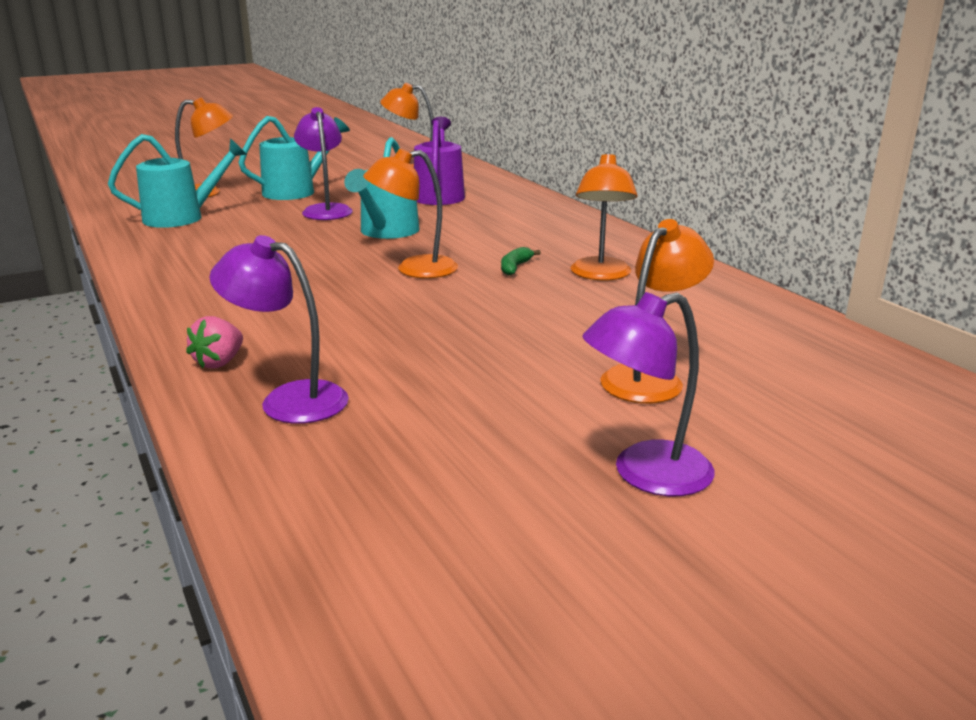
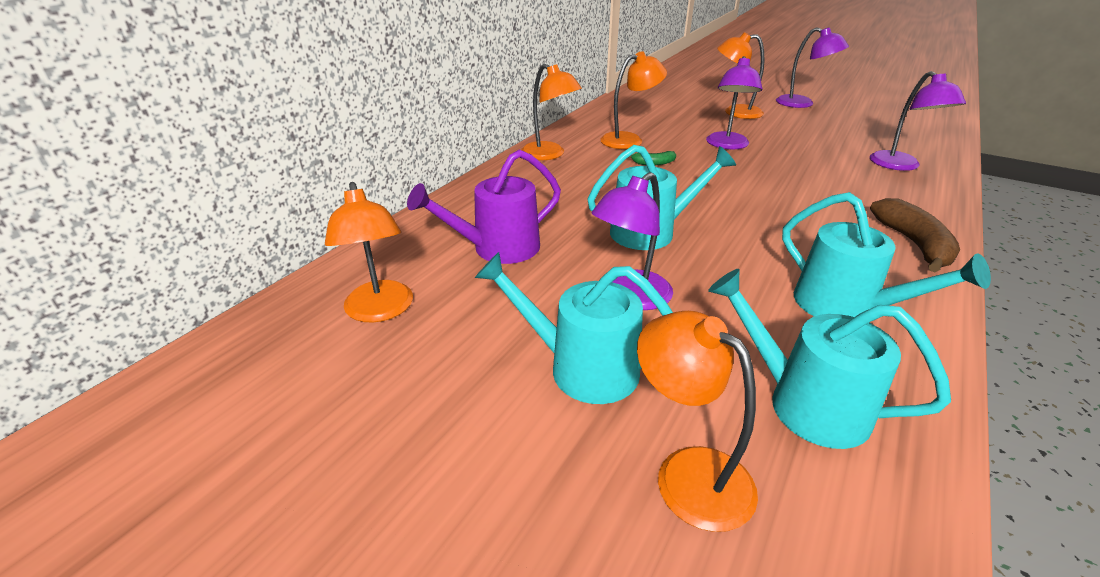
camera: 120 degrees left, 10 degrees up
(186, 307) = (914, 244): none -> brown banana
(199, 251) = (846, 307): none -> turquoise watering can
(219, 362) = (922, 196): pink strawberry -> none
(414, 269) = (710, 191): orange lamp -> orange lamp (549, 155)
(516, 319) = (727, 145): none -> purple lamp

